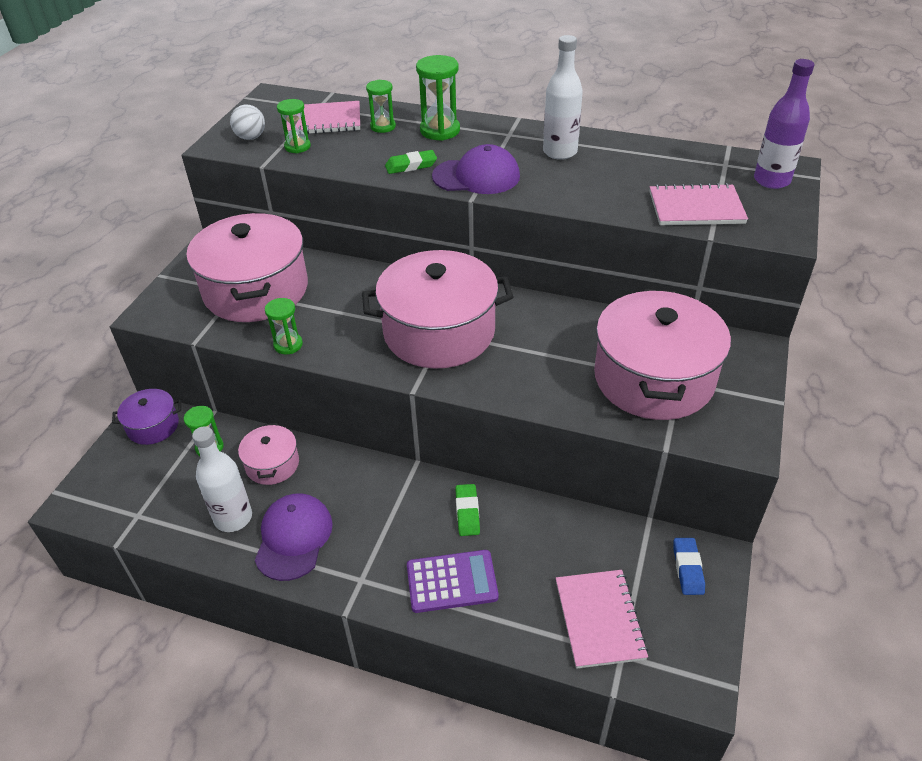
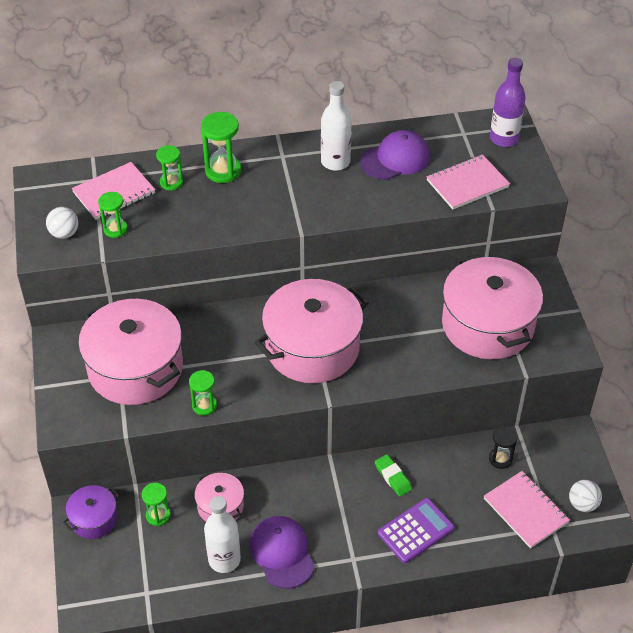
camera: 30 degrees left, 5 degrees up
(411, 166) = (228, 216): green eraser -> none
(476, 176) = (289, 209): purple cap -> purple cap (395, 159)
(606, 546) = (500, 459): none -> black hourglass
(679, 646) = (582, 504): none -> white ball
(687, 568) = (560, 451): blue eraser -> none

